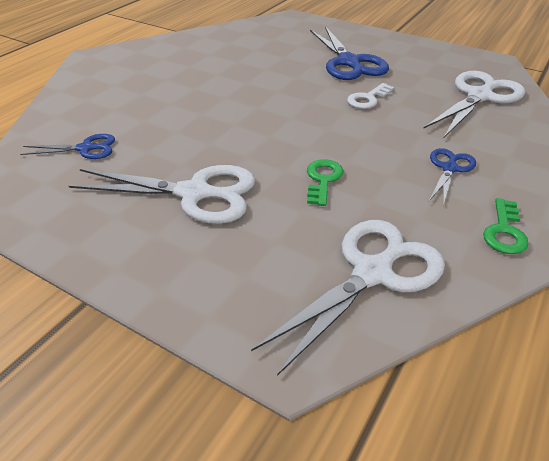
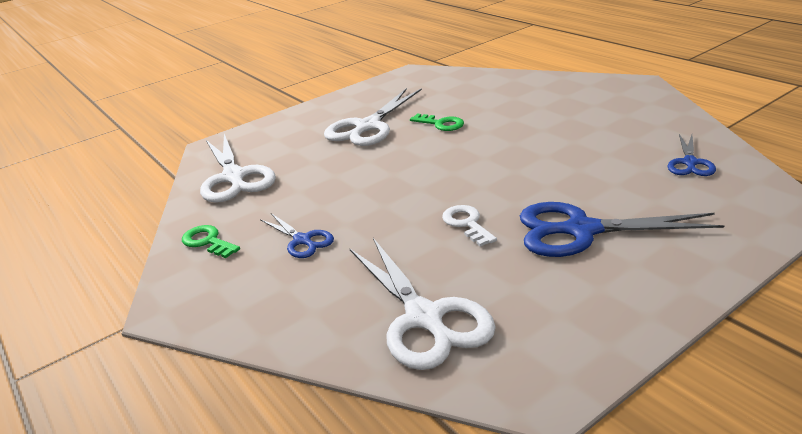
camera: 115 degrees right, 10 degrees down
(86, 148) = (455, 92): blue scissors -> blue scissors (690, 163)
(323, 180) = (342, 174): green key -> green key (441, 124)

